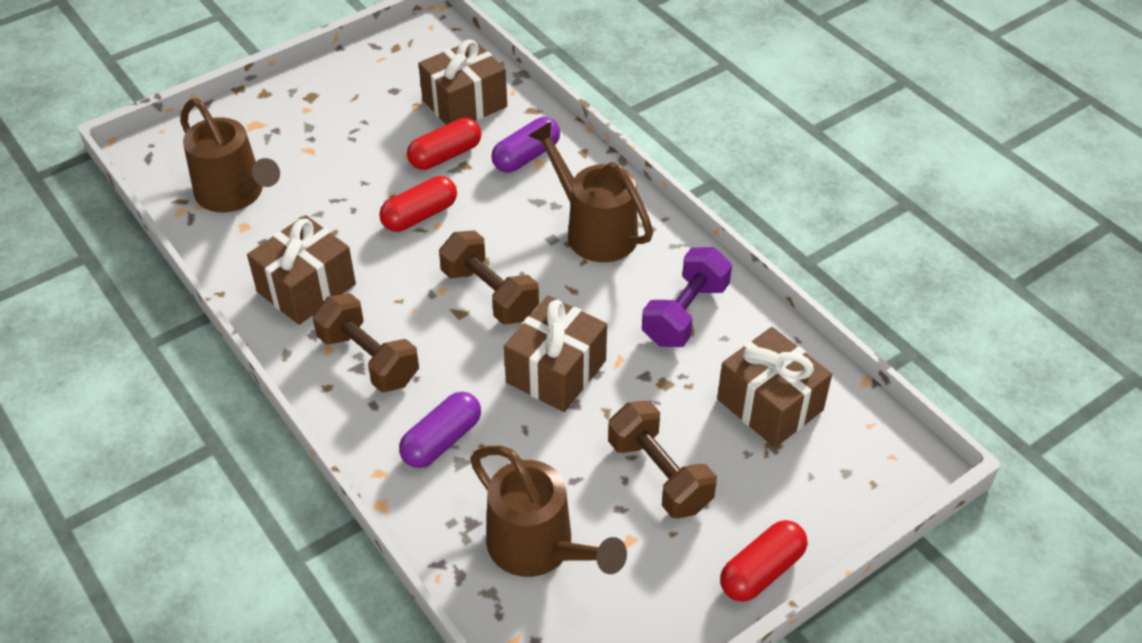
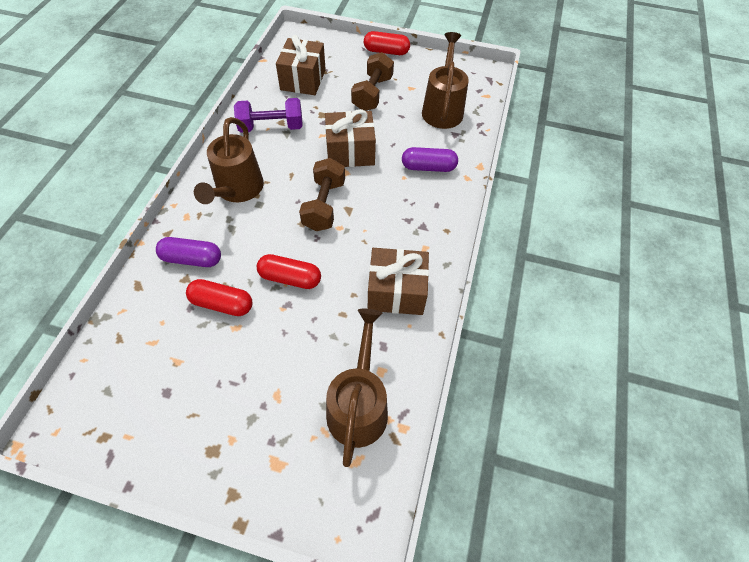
camera: 130 degrees left, 10 degrees up
(368, 359) = (414, 226): brown dumbbell -> none
(464, 104) = (155, 331): brown gift -> none

